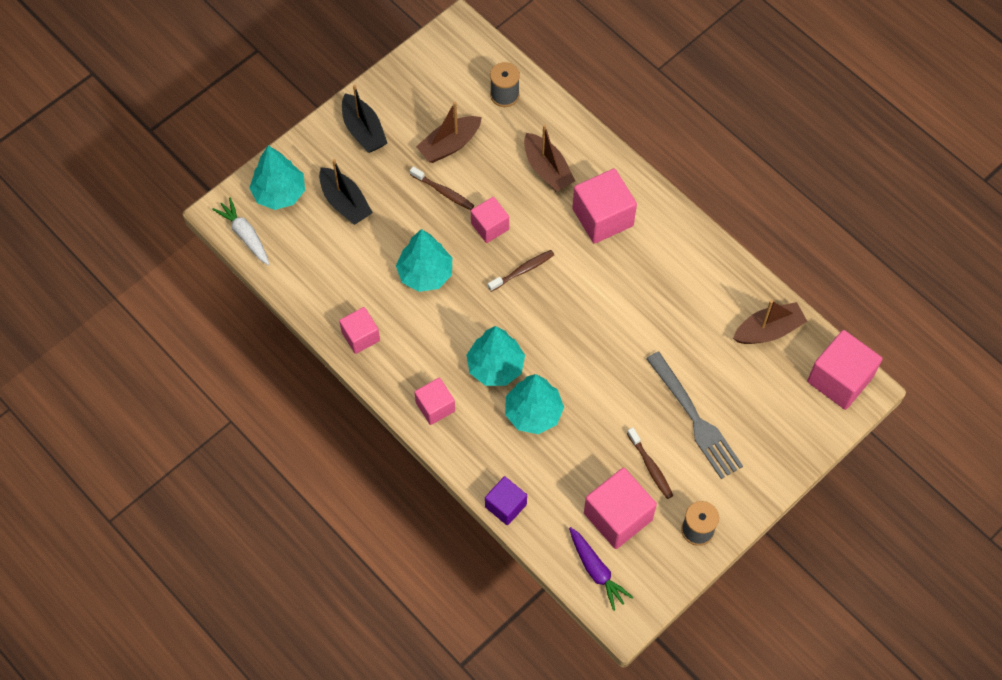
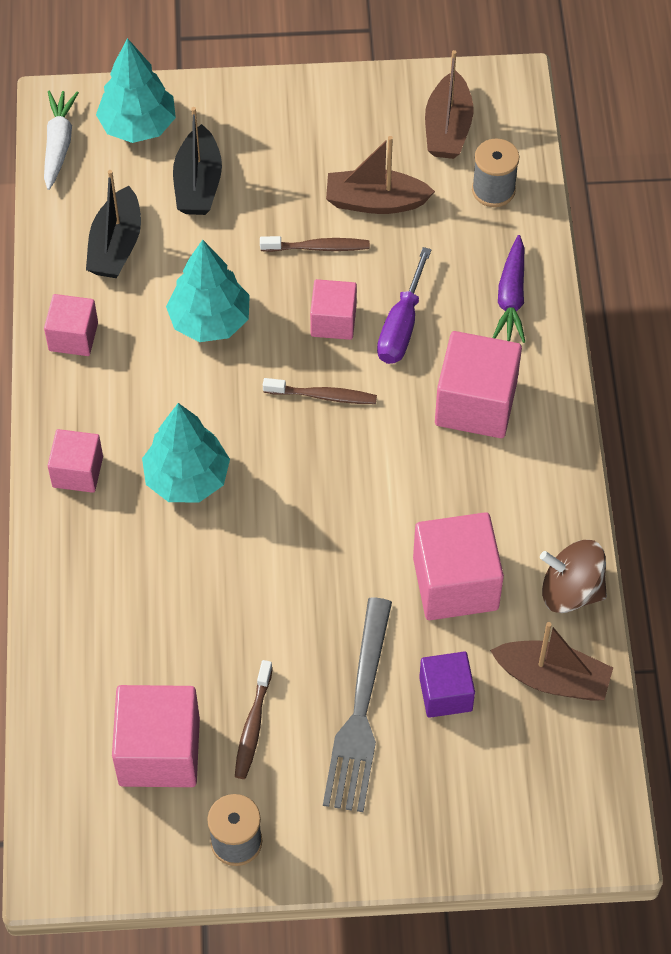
camera: 40 degrees right, 5 degrees down
(363, 130) = (294, 122): black boat -> black boat (116, 245)
(443, 192) = (318, 247): brown toothbrush -> brown toothbrush turned 75 degrees counterclockwise
(505, 506) = (46, 639): purple cube -> purple cube (445, 694)
(527, 203) = (401, 326): none -> purple screwdriver
(533, 413) = (179, 561): turquoise tree -> none
(547, 169) = (462, 305): brown boat -> brown boat (447, 128)
(596, 571) = (74, 793): purple carrot -> purple carrot (511, 297)
(737, 279) = (571, 591): none -> brown spinning top
(839, 379) = (586, 804): pink cube -> pink cube (455, 583)

